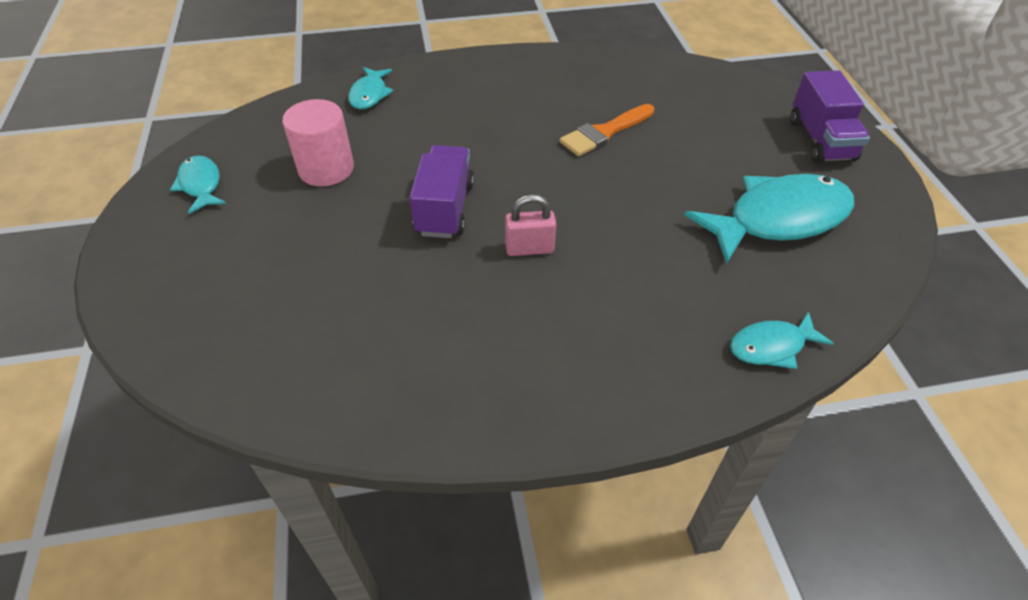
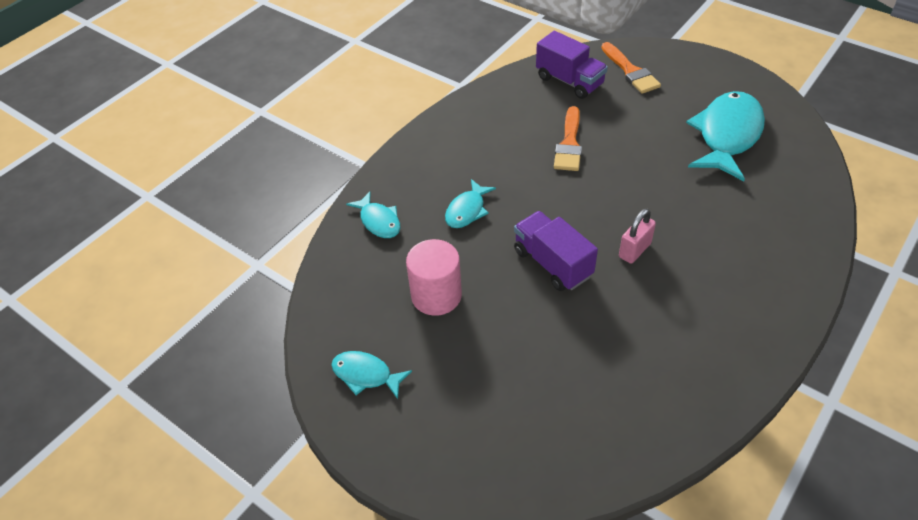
camera: 40 degrees left, 0 degrees up
(757, 111) = (630, 71): none -> orange brush
(771, 346) = (813, 212): turquoise fish -> turquoise fish (467, 210)
(820, 140) = (685, 70): purple truck -> purple truck (569, 81)

